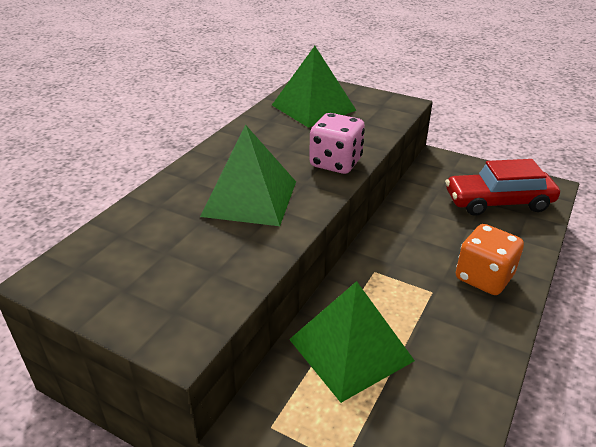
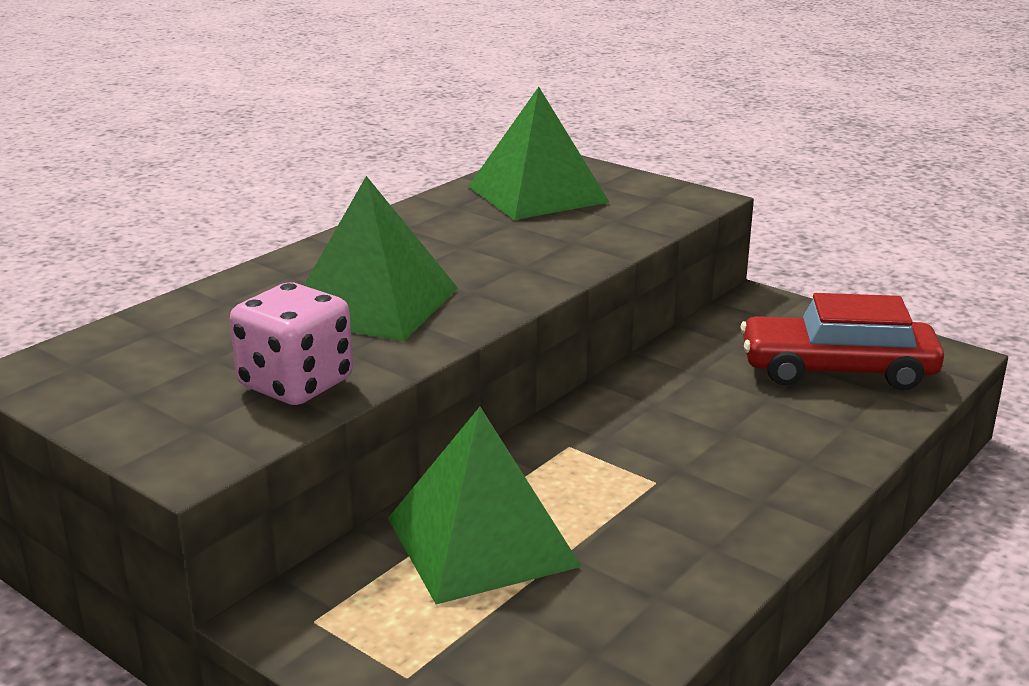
camera: 10 degrees right, 10 degrees down
(336, 163) = (536, 269): pink dice -> pink dice (296, 384)
(484, 277) = (756, 471): orange dice -> none

